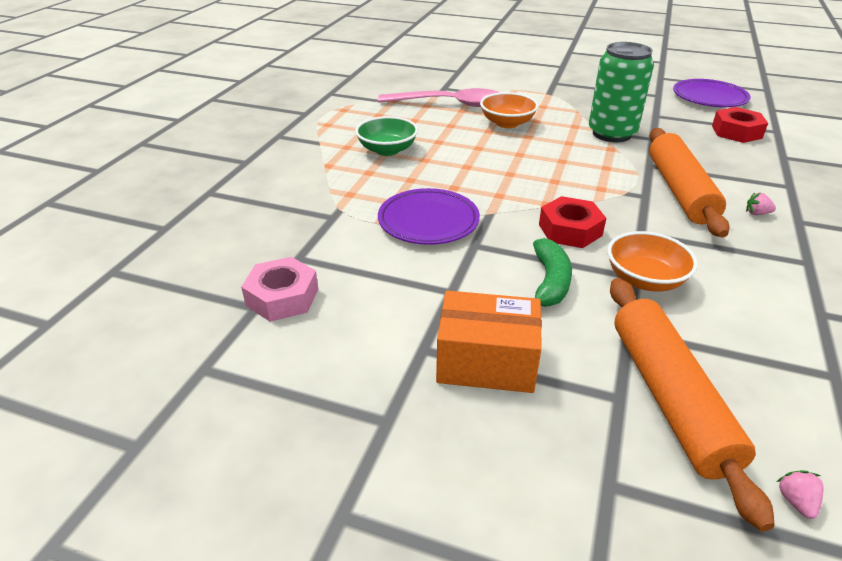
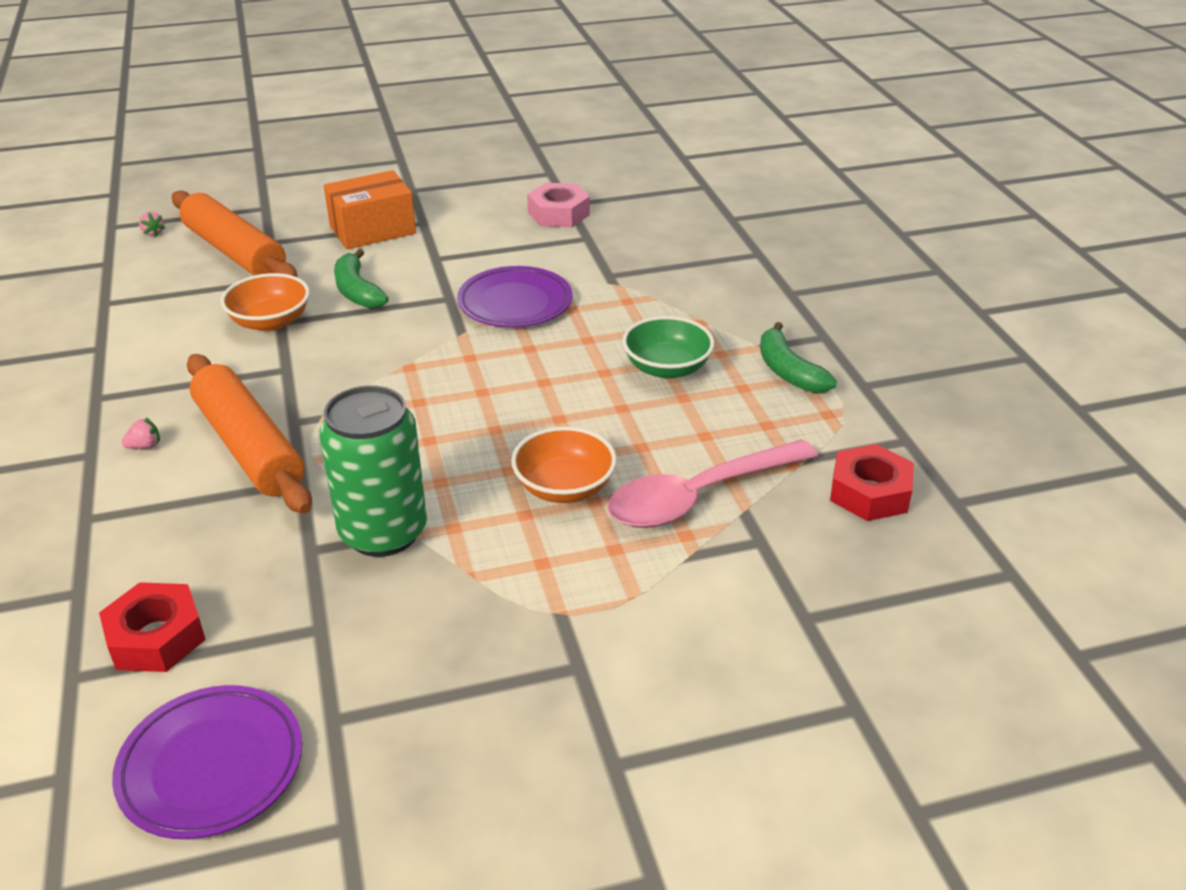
camera: 145 degrees right, 0 degrees up
(328, 128) = (788, 371): none -> green banana
(570, 230) = (364, 344): red nut -> red nut (869, 492)

